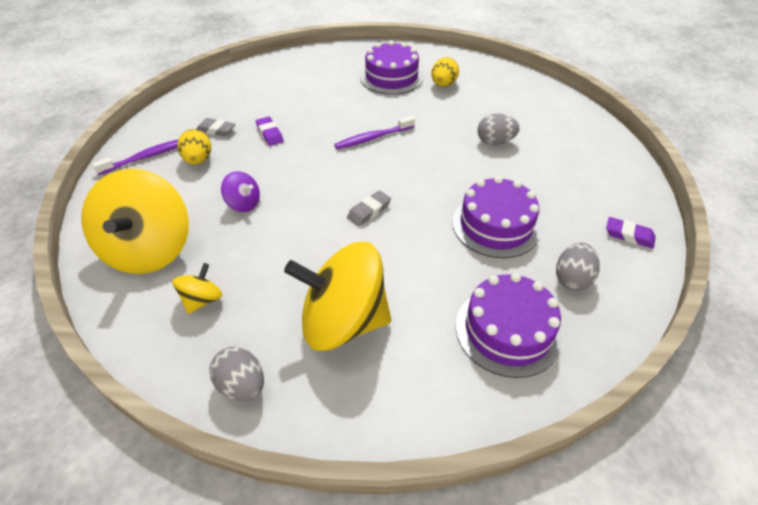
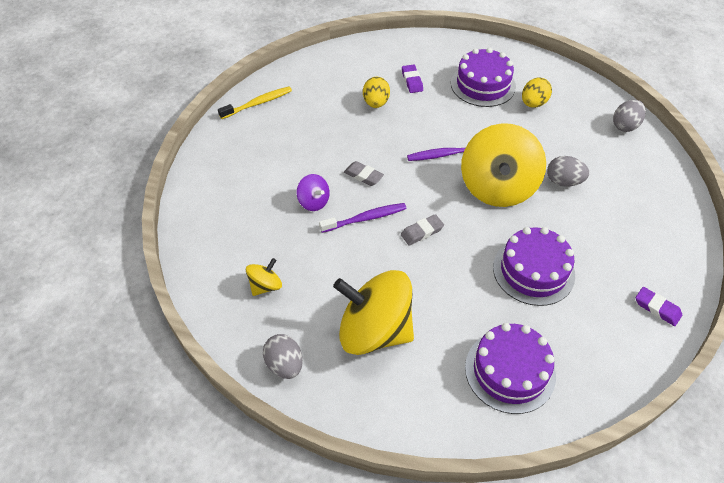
camera: 15 degrees right, 5 degrees up
(146, 157) = (237, 136): purple toothbrush -> purple toothbrush (365, 218)
(149, 249) = (229, 230): yellow spinning top -> yellow spinning top (497, 187)
(165, 124) = (258, 103): none -> yellow toothbrush
(198, 160) = (282, 148): yellow egg -> yellow egg (376, 103)
(216, 130) = (302, 118): grey eraser -> grey eraser (363, 176)
(270, 134) = (350, 131): purple eraser -> purple eraser (412, 81)
(572, 279) = (585, 338): grey egg -> grey egg (625, 125)

